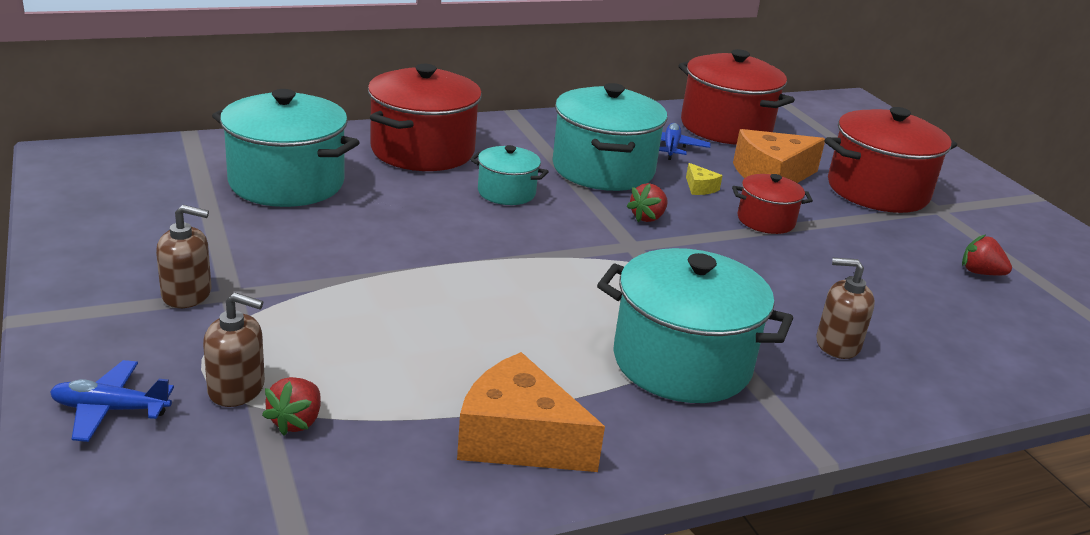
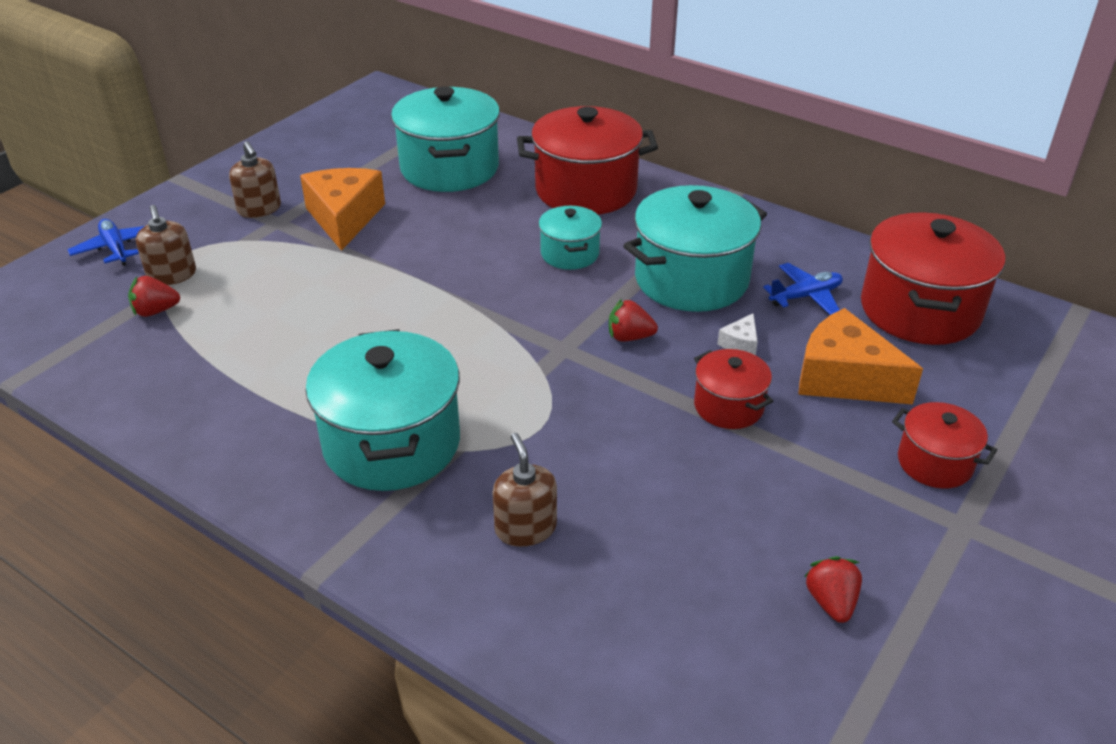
camera: 60 degrees right, 10 degrees up
(518, 439) = (210, 404): orange cheese -> orange cheese (344, 218)
(700, 188) = (740, 343): yellow cheese -> white cheese
(877, 191) = (934, 463): red pot -> red pot, size x0.53

